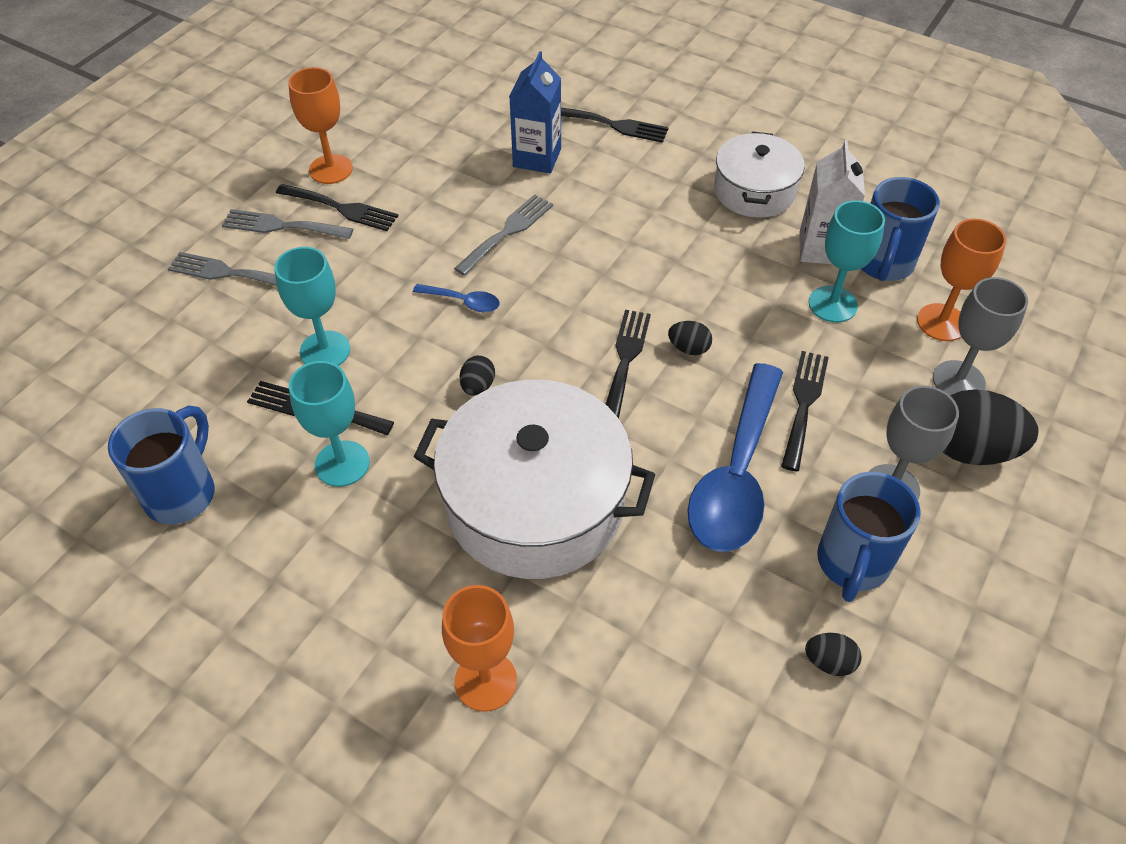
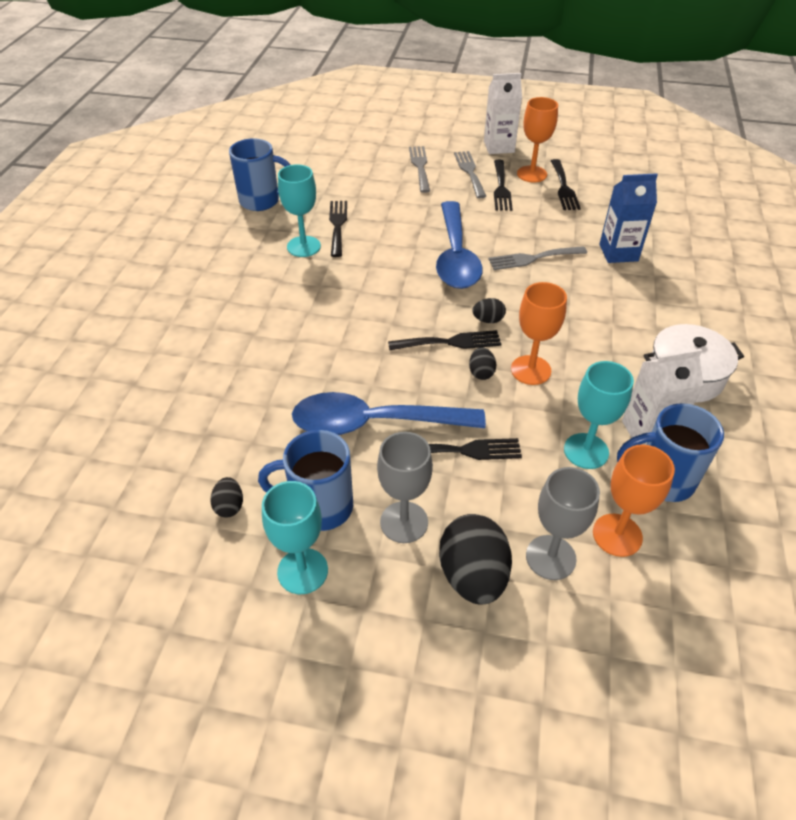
camera: 70 degrees right, 5 degrees down
(241, 177) = (499, 147): none -> white carton
(325, 350) = (383, 216): turquoise goblet -> turquoise goblet (302, 571)
(463, 302) = (456, 256): blue spoon -> blue spoon, size x2.36
(478, 386) = (388, 281): black egg -> black egg (488, 320)
(485, 681) = (175, 341): orange goblet -> orange goblet (530, 370)
(507, 232) = (533, 258): grey fork -> grey fork turned 150 degrees clockwise
(535, 503) = (308, 329): white pot -> none
(613, 125) = (690, 280): black fork -> black fork (564, 187)

